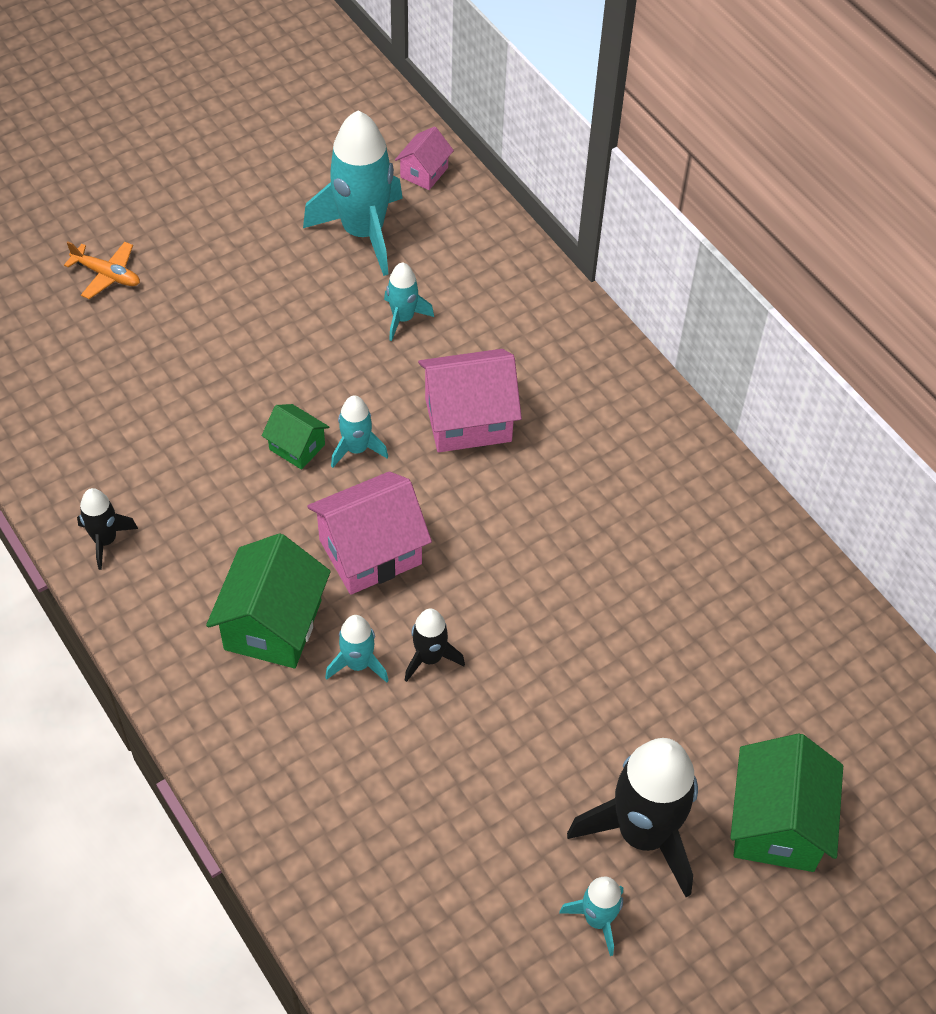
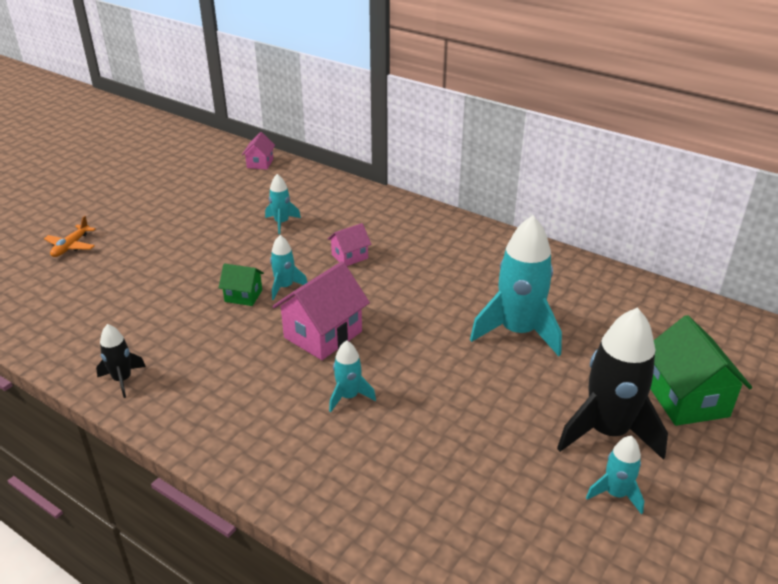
camera: 20 degrees left, 20 degrees down
(107, 275) = (71, 246): orange plane -> orange plane turned 105 degrees clockwise
(273, 625) = (274, 392): green house -> none
(363, 232) = (236, 193): turquoise rocket -> turquoise rocket (518, 332)
(430, 658) = (397, 378): black rocket -> none
(468, 419) = (349, 256): pink house -> pink house, size x0.54

